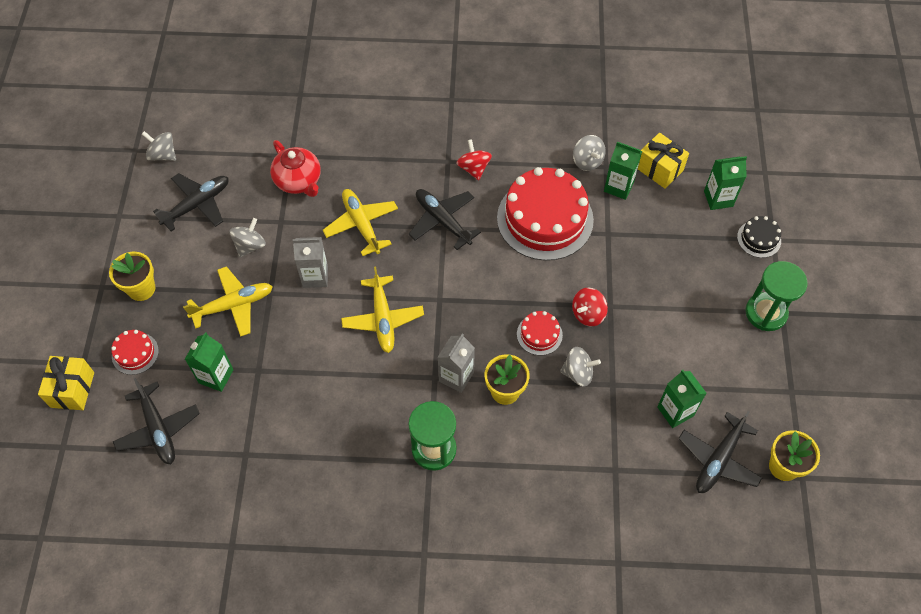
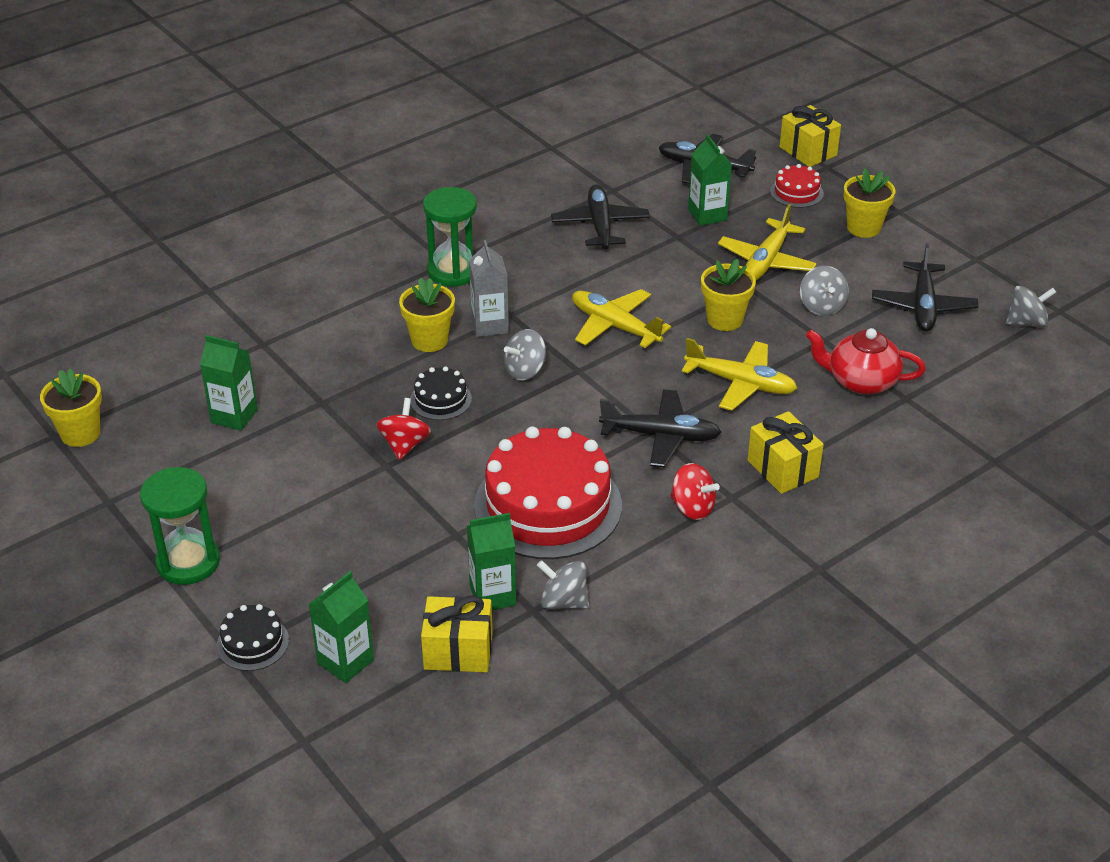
camera: 140 degrees right, 20 degrees down
(315, 276) = (724, 319): grey carton -> yellow flower pot
(404, 159) = (782, 469): none -> yellow gift
(539, 334) = (440, 399): red cake -> black cake
(578, 373) = (368, 391): grey spinning top -> grey spinning top (525, 371)
(718, 459) = (158, 403): black plane -> black plane (600, 225)

